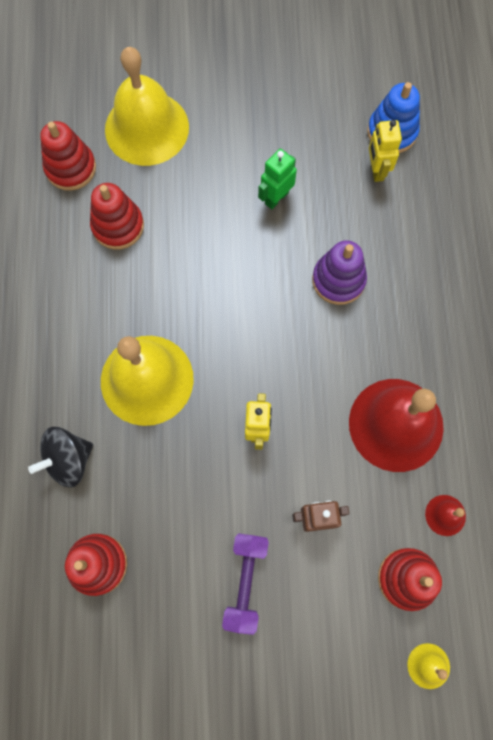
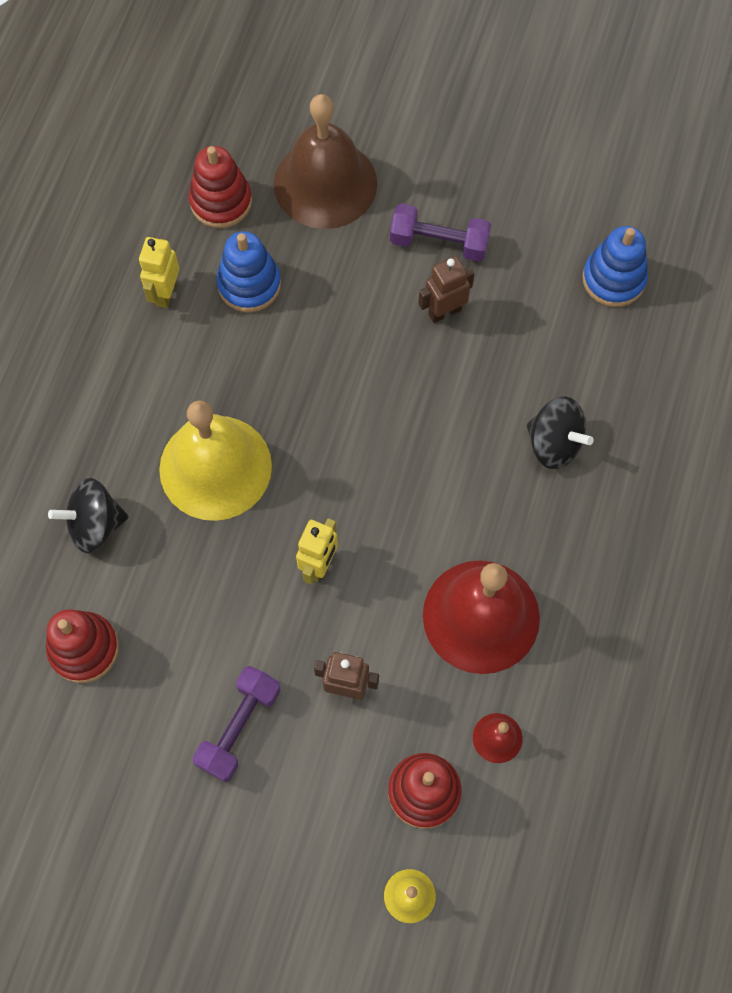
camera: 20 degrees right, 5 degrees down
(118, 226) = (249, 284): red stacking toy -> blue stacking toy
(147, 128) = (325, 183): yellow bell -> brown bell
(251, 146) = (439, 242): none -> purple dumbbell
(276, 198) = (444, 312): green robot -> brown robot
(338, 280) = (480, 430): purple stacking toy -> none
(376, 170) = (576, 318): yellow robot -> yellow robot (165, 293)
(397, 271) = (554, 443): none -> black spinning top

